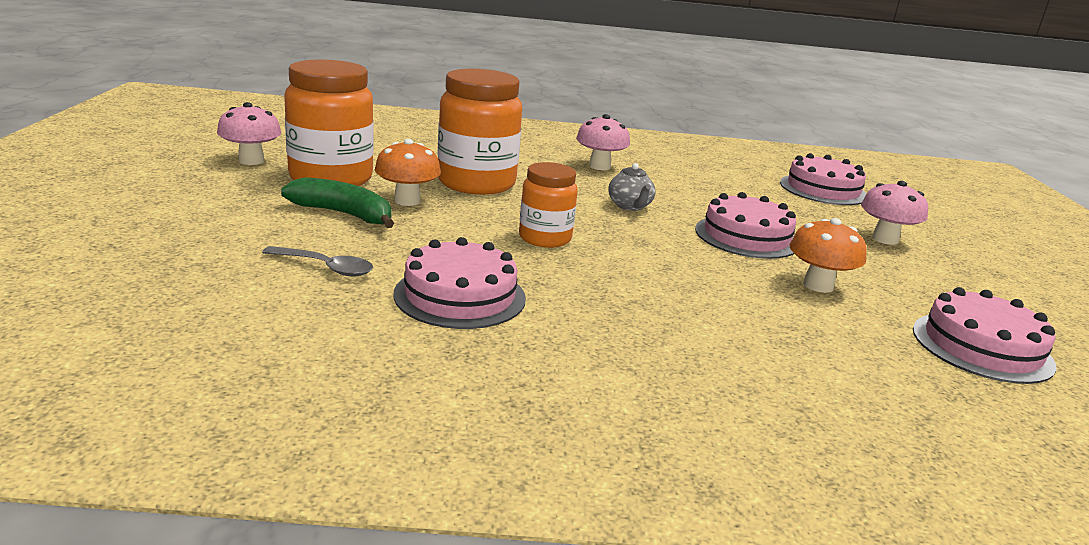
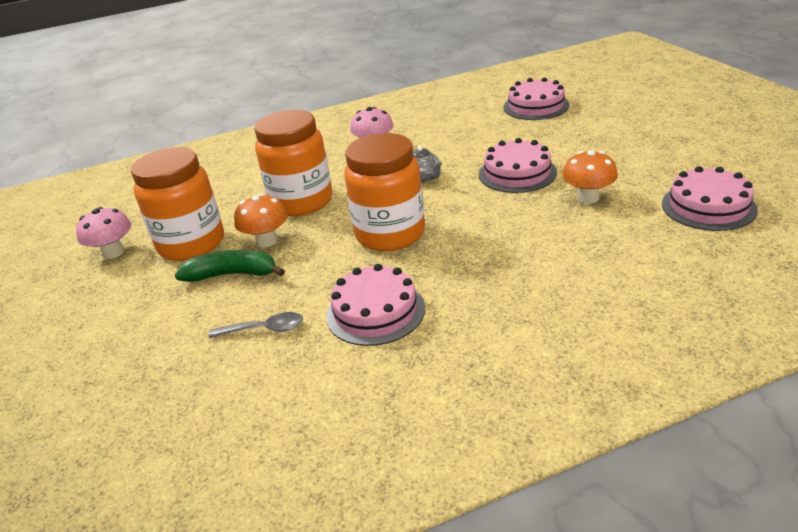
camera: 15 degrees left, 10 degrees up
(545, 238) = (390, 234): orange jar -> orange jar, size x1.71
(885, 239) = (602, 137): pink mushroom -> none

